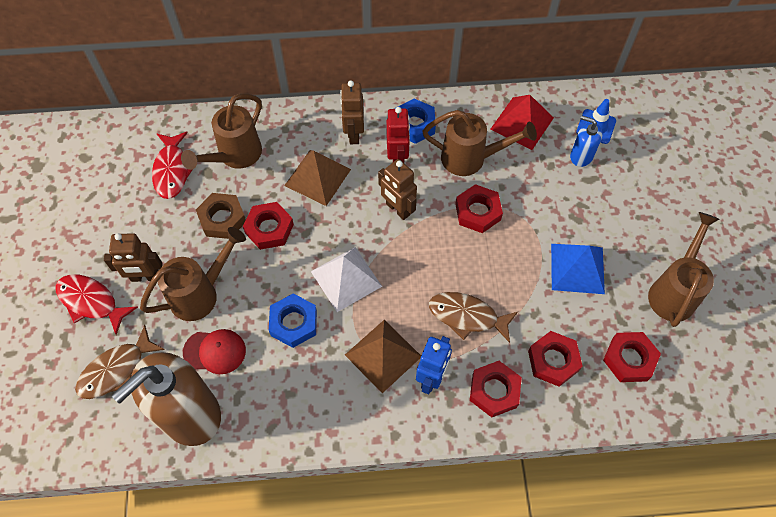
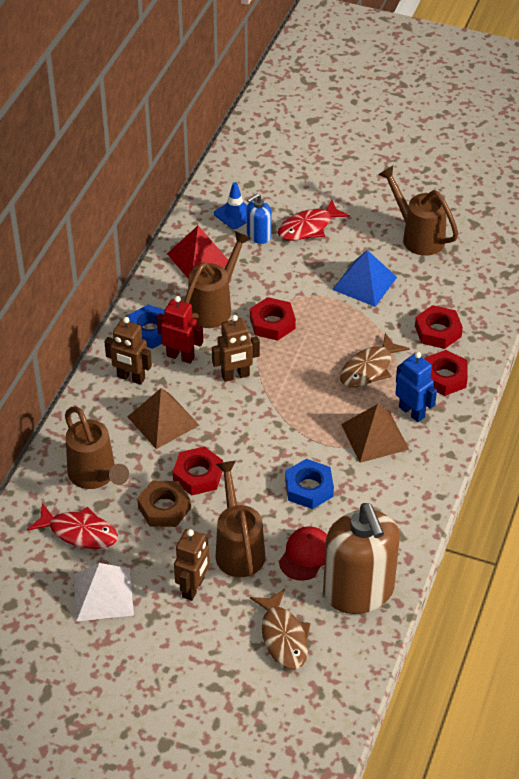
camera: 65 degrees left, 15 degrees down
(91, 302) = (196, 640): red fish -> red fish (308, 227)
(346, 278) = (285, 436): white pyramid -> white pyramid (103, 594)
(629, 359) = (460, 287): red nut -> none

